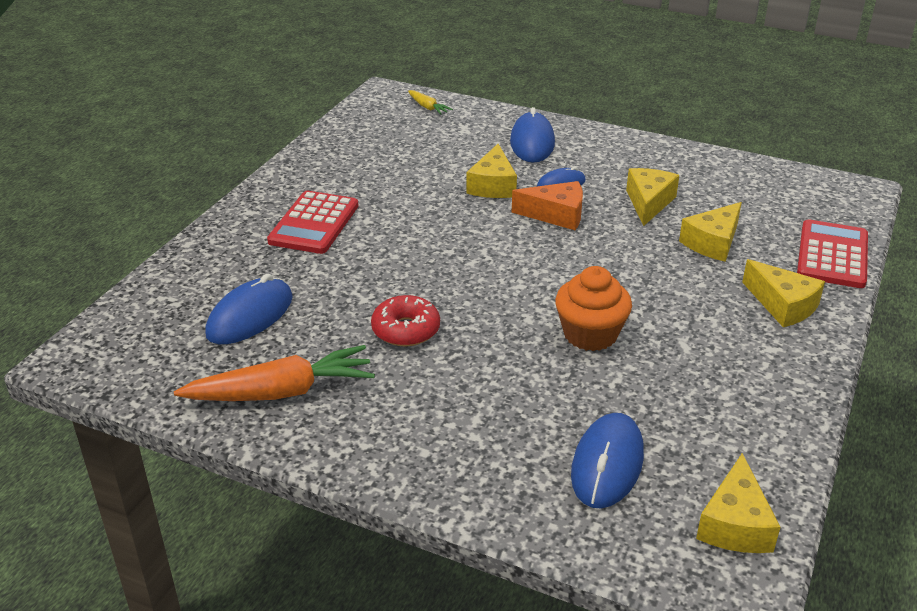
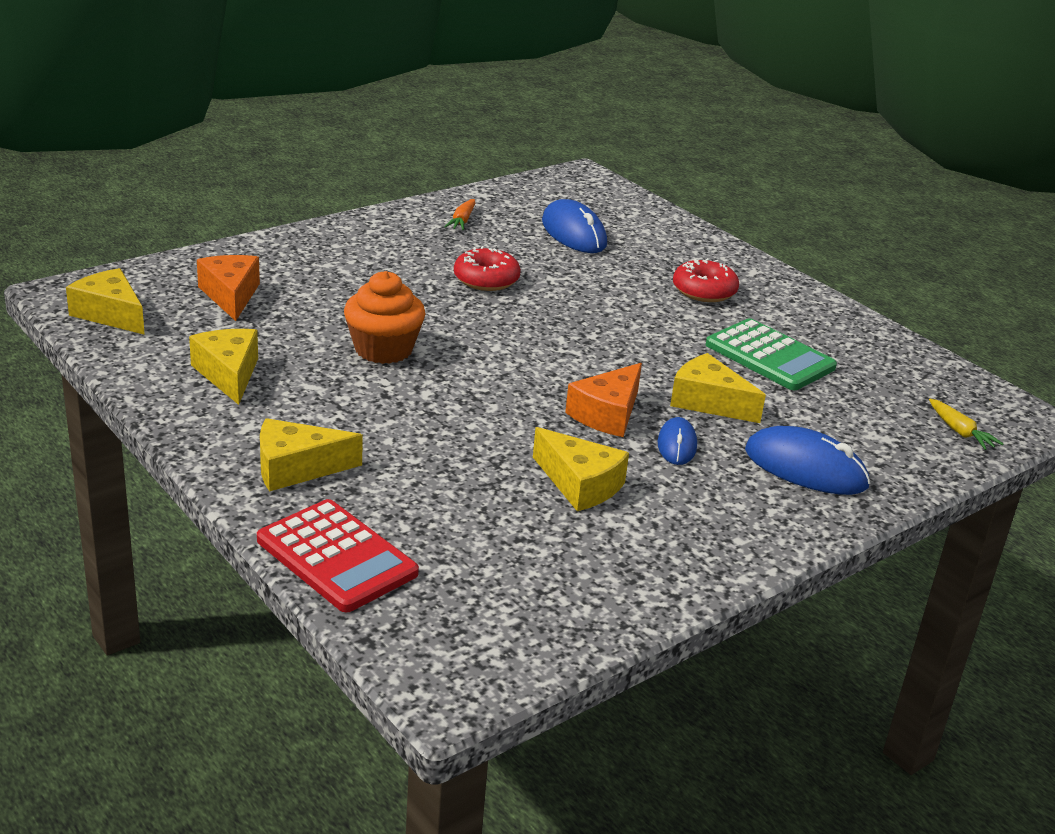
camera: 115 degrees right, 5 degrees down
(282, 392) = (462, 221): orange carrot -> orange carrot, size x0.47
(314, 223) = (704, 291): red calculator -> red donut
(399, 177) = (769, 356): none -> green calculator
(428, 107) = (960, 432): yellow carrot -> yellow carrot turned 105 degrees counterclockwise
(607, 464) = (231, 295): blue mouse -> orange cheese
(712, 242) = (453, 485): yellow cheese -> yellow cheese (229, 374)

